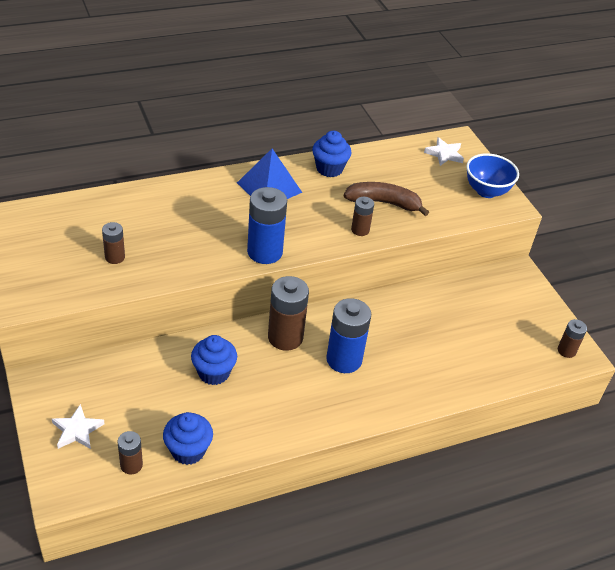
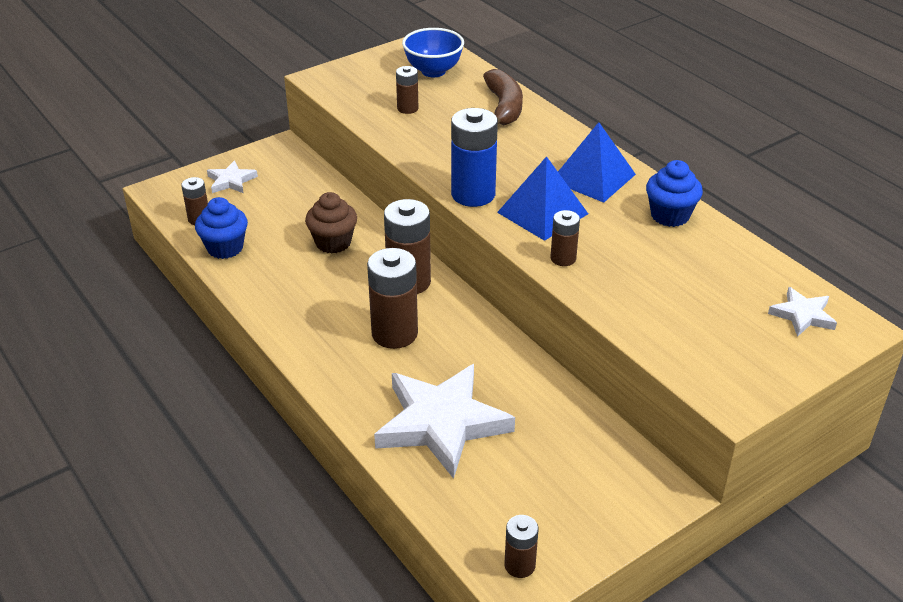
camera: 80 degrees right, 5 degrees down
(213, 373) = (333, 243): blue cupcake -> brown cupcake
(303, 224) = (542, 213): none -> blue pyramid
(344, 359) = (394, 333): blue battery -> brown battery
(383, 203) = (634, 271): brown banana -> brown banana (504, 107)
(443, 356) = (442, 423): none -> white star
(486, 191) = (746, 369): blue bowl -> blue bowl (433, 71)

